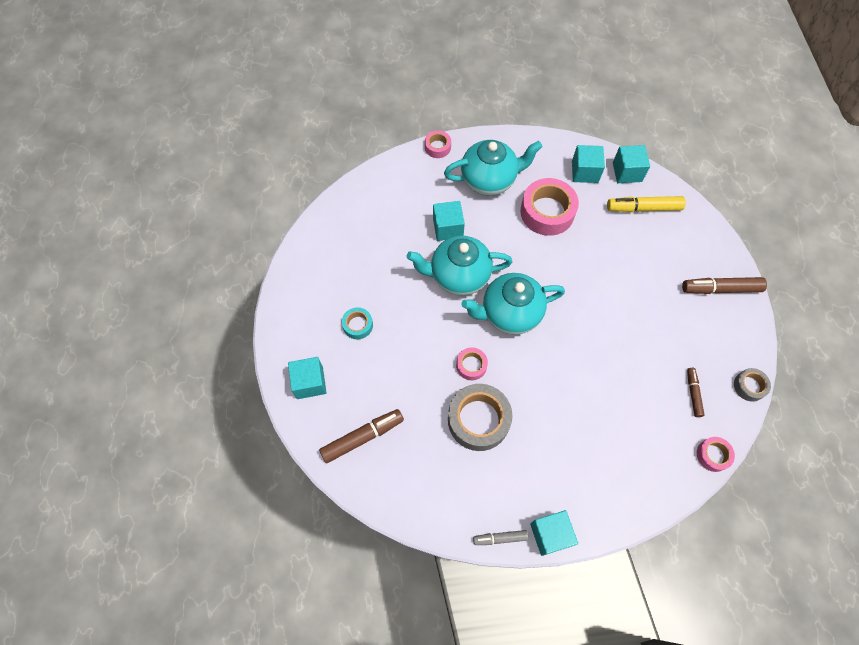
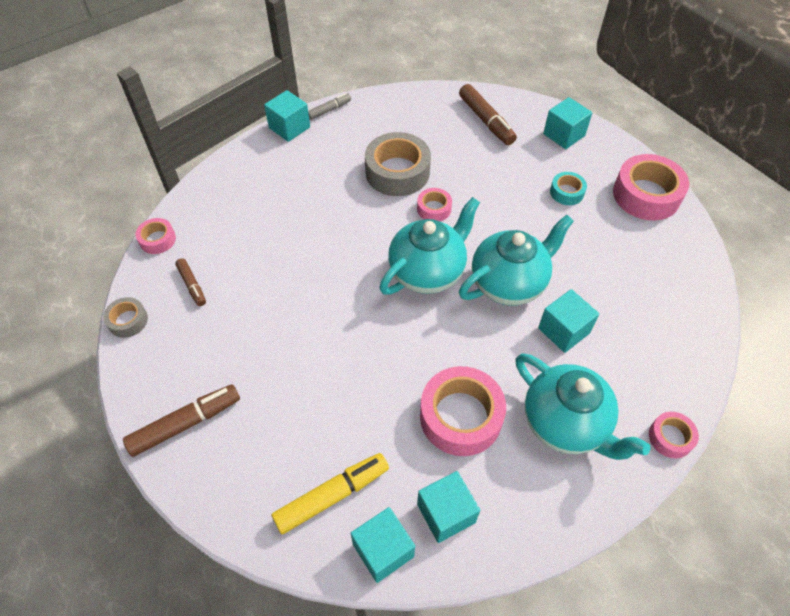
camera: 150 degrees right, 10 degrees down
(302, 291) = (646, 195): none -> pink tape
(362, 437) = (486, 120): brown marker -> brown marker turned 60 degrees counterclockwise
(489, 180) = (565, 424): turquoise teapot -> turquoise teapot turned 90 degrees counterclockwise

